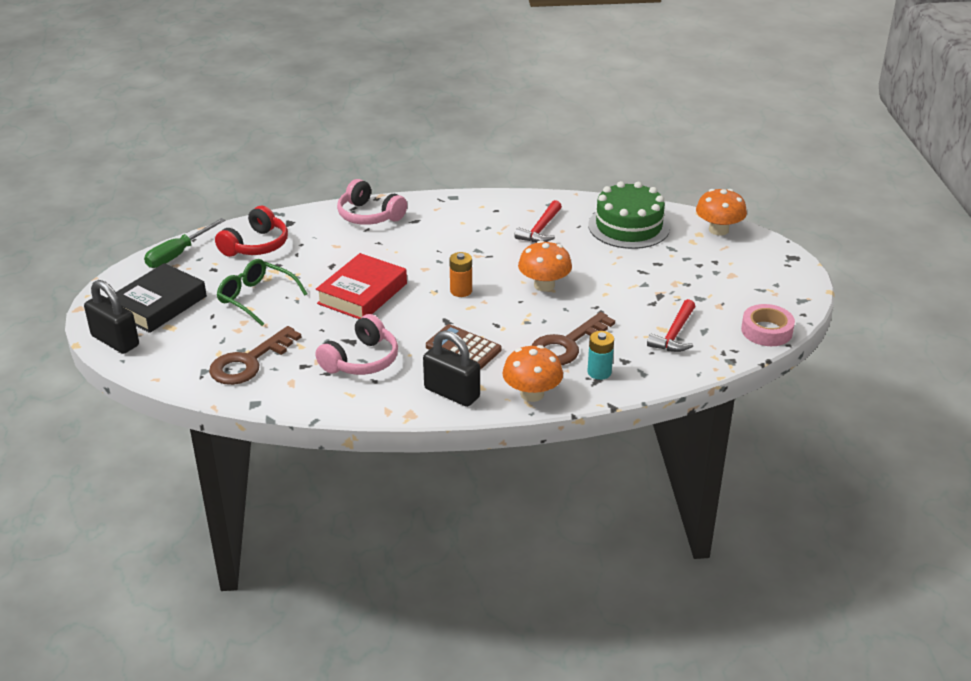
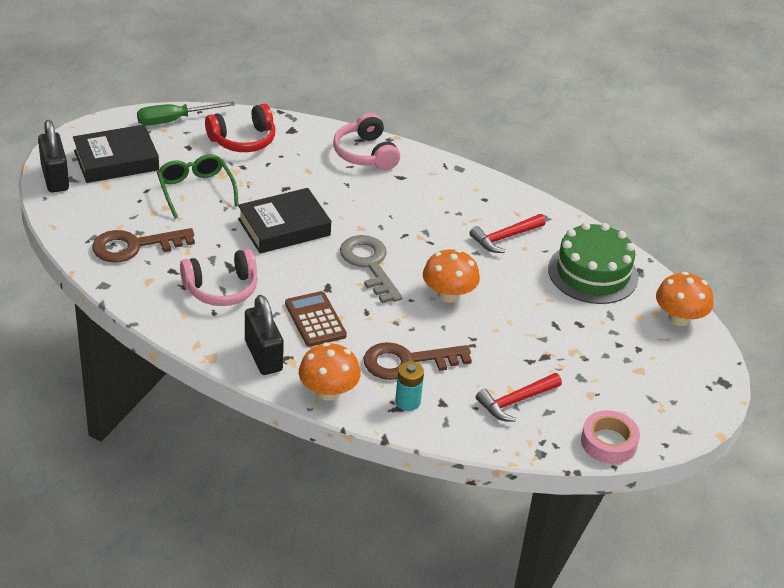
camera: 30 degrees right, 5 degrees up
(362, 293) = (284, 227): red book -> black book
(461, 291) = (369, 265): orange battery -> grey key

